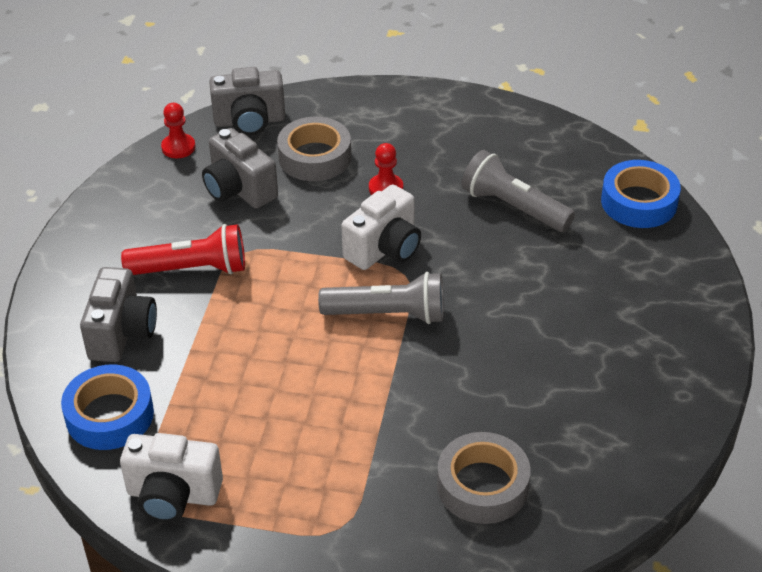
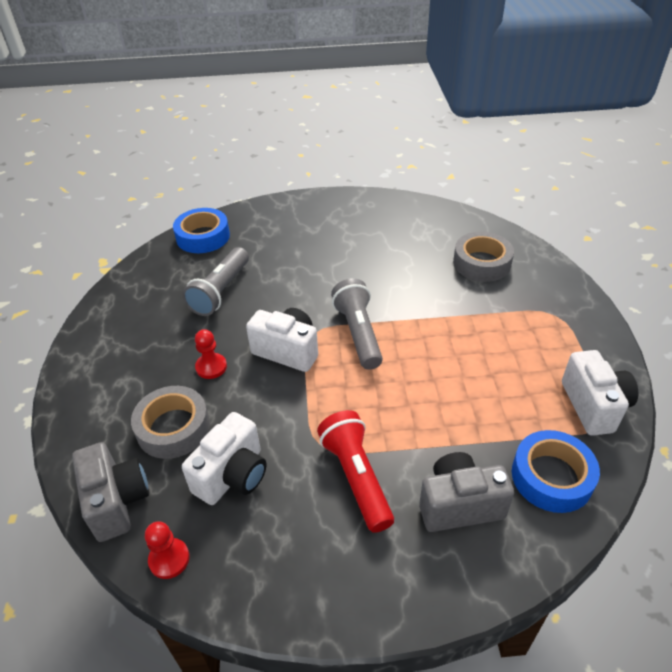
camera: 105 degrees left, 0 degrees up
(239, 189) = (232, 475): grey camera -> white camera

